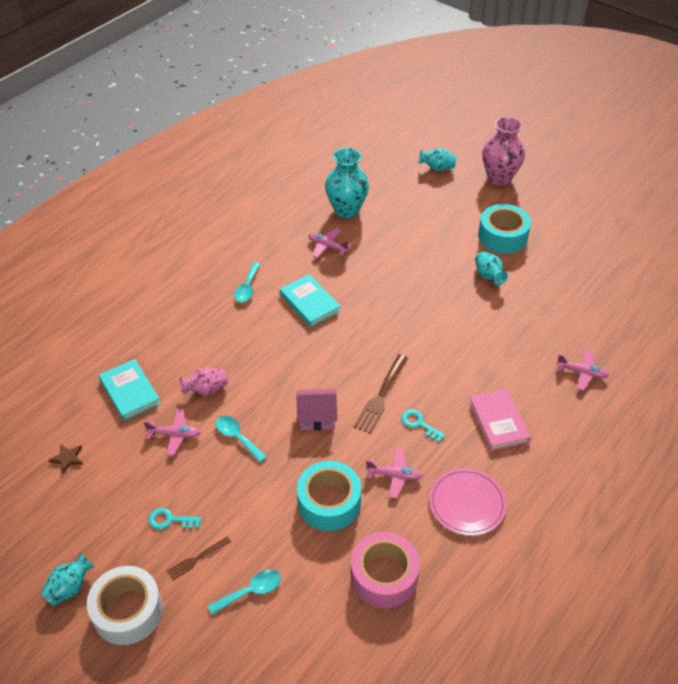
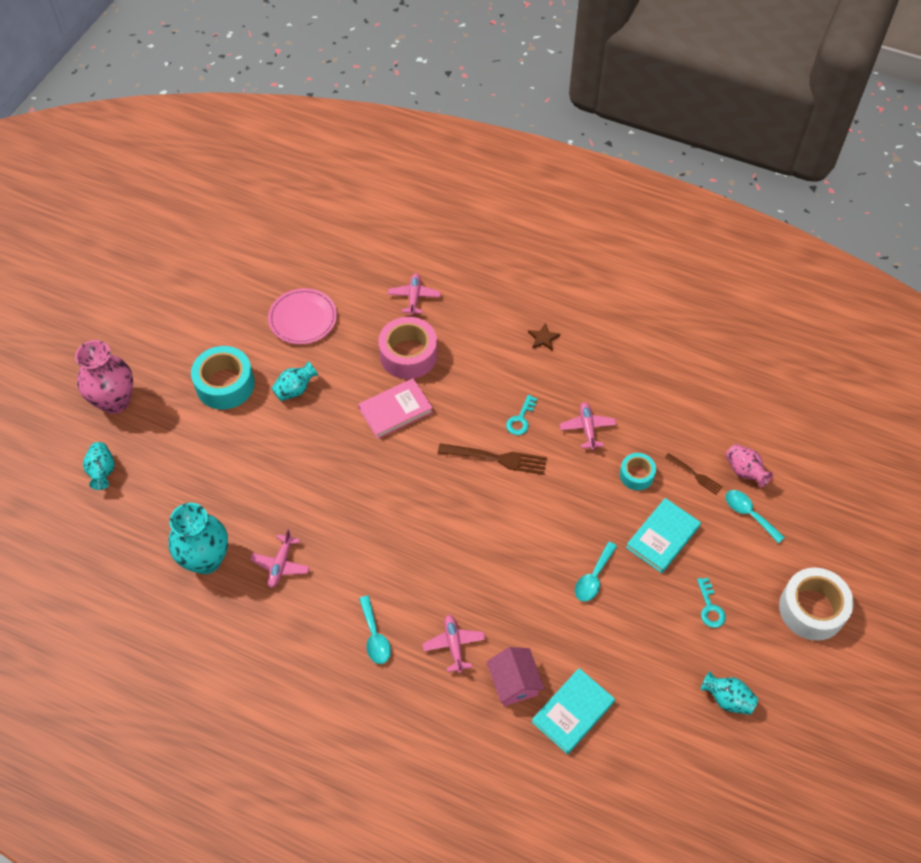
camera: 105 degrees left, 10 degrees up
(67, 458) = (682, 741): brown star -> brown star (543, 338)
(70, 588) = (814, 671): turquoise vase -> turquoise vase (727, 699)
(174, 435) = (612, 640): pink plane -> pink plane (454, 645)
(197, 559) = (738, 569): brown fork -> brown fork (695, 475)
(206, 390) = (543, 630): pink vase -> pink vase (744, 471)
(247, 288) = (375, 636): turquoise spoon -> turquoise spoon turned 75 degrees clockwise
(310, 302) = (382, 559): turquoise book -> turquoise book (662, 537)
(317, 417) = (542, 510): pink house -> pink house (514, 683)
(329, 502) = (636, 475): turquoise tape -> turquoise tape, size x0.56
(384, 576) = (691, 416): pink tape -> pink tape (408, 355)
(467, 503) = (595, 367): pink plate -> pink plate (303, 318)
(498, 421) = (496, 356): pink book -> pink book (395, 410)

